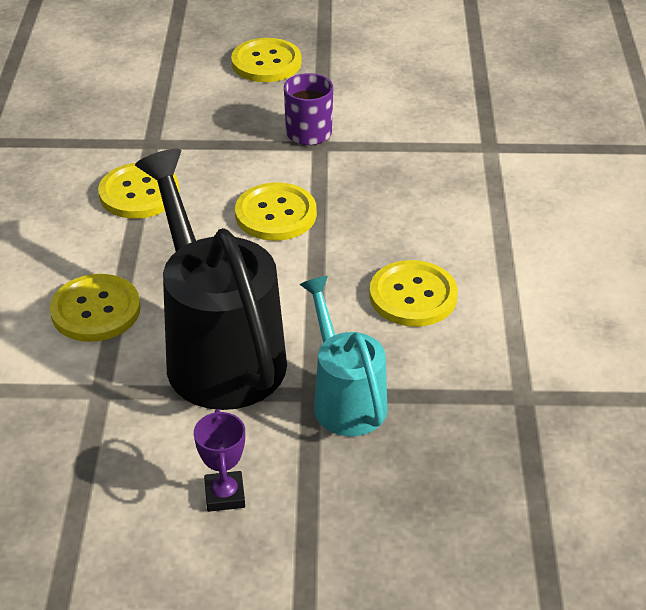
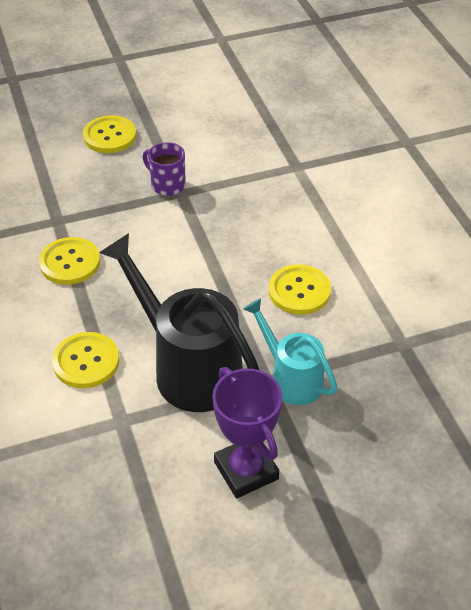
camera: 20 degrees left, 5 degrees up
(224, 495) = (246, 470): purple trophy -> purple trophy, size x1.83
(276, 214) = (176, 254): yellow button -> none

